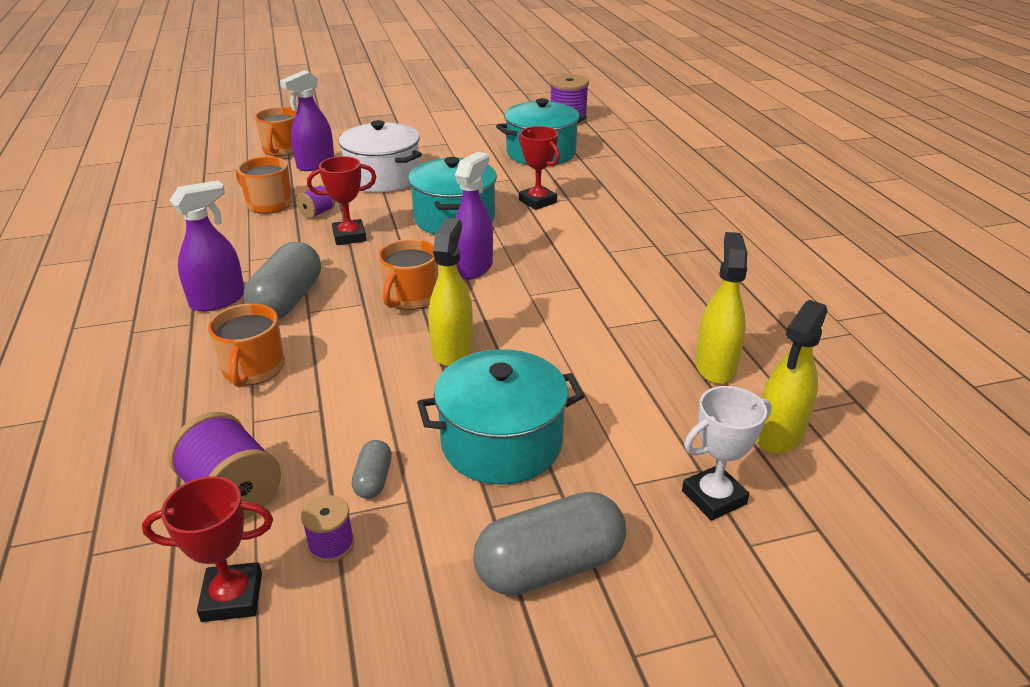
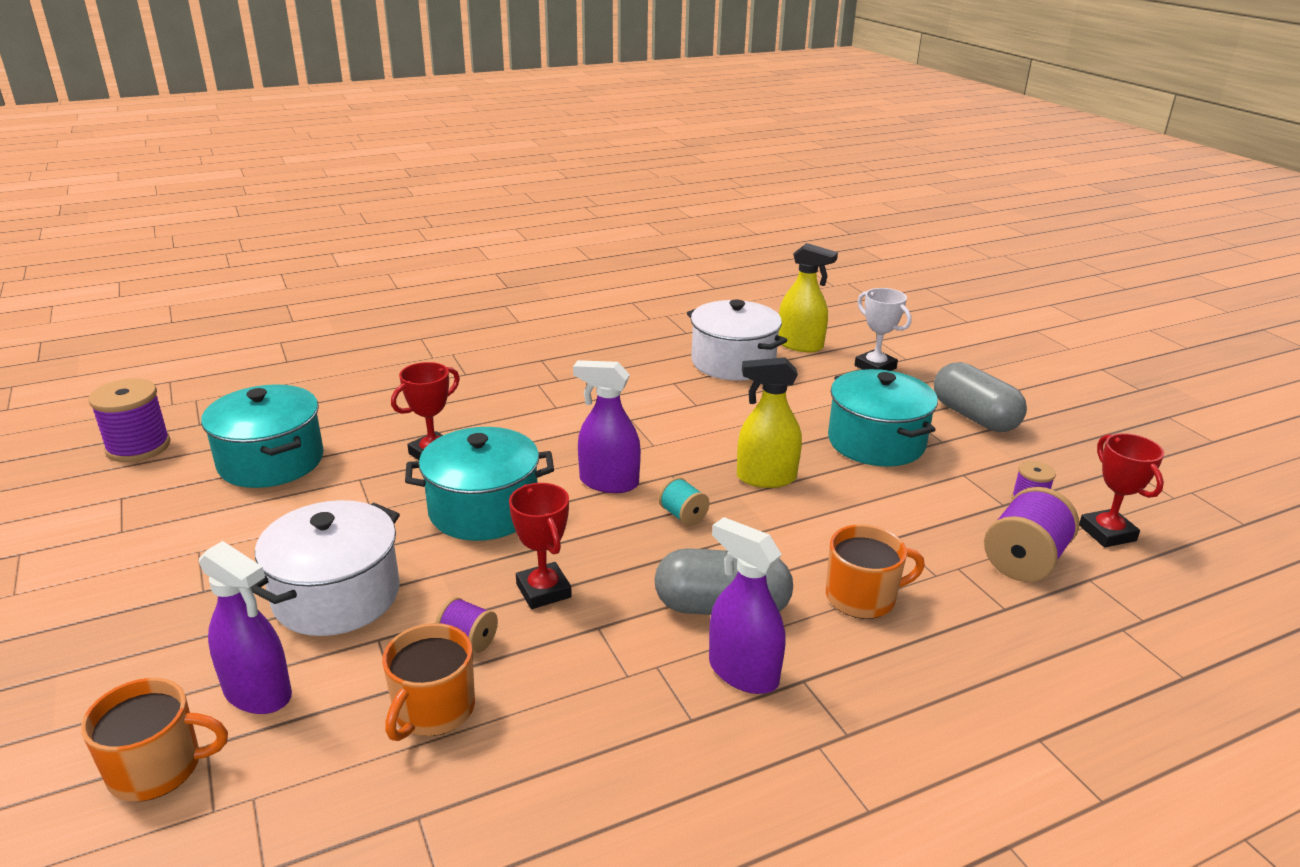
camera: 100 degrees left, 5 degrees down
(373, 480) = (955, 493): grey capsule -> none
(411, 297) = (683, 515): orange mug -> turquoise spool
(715, 366) = (733, 362): yellow spray bottle -> white pot

